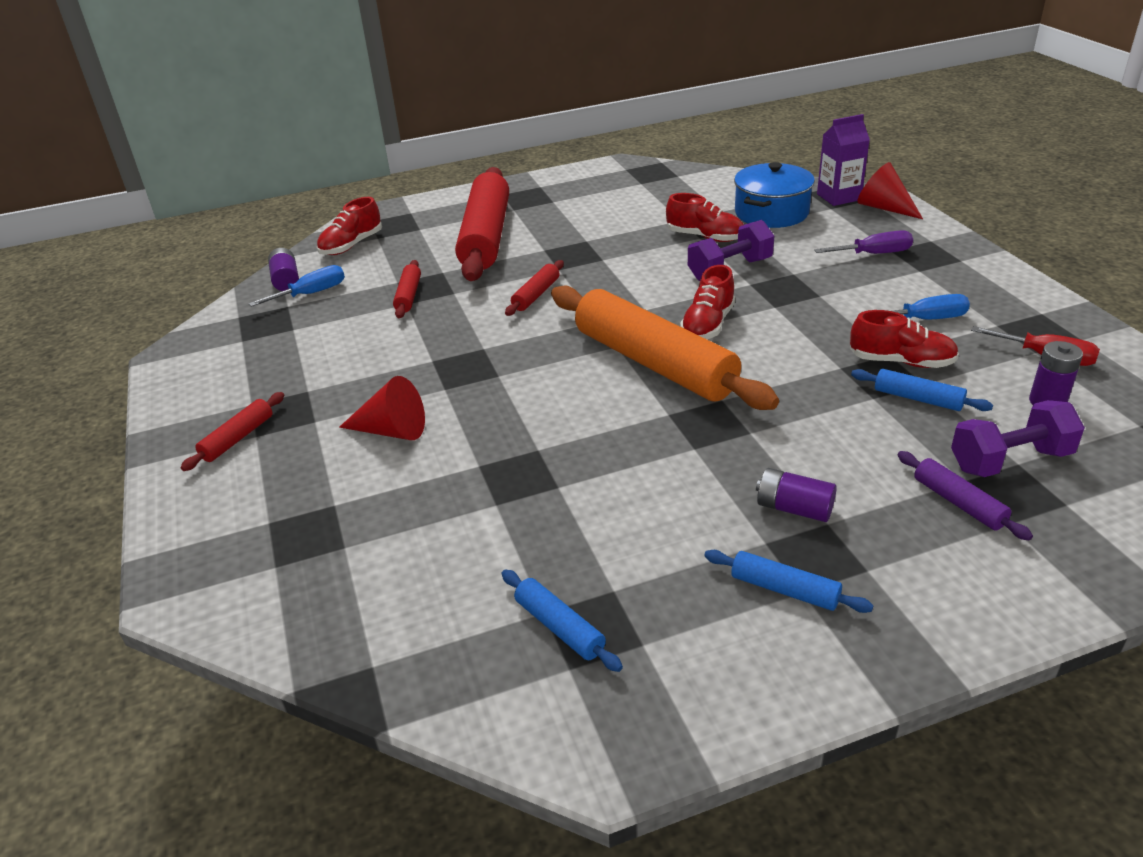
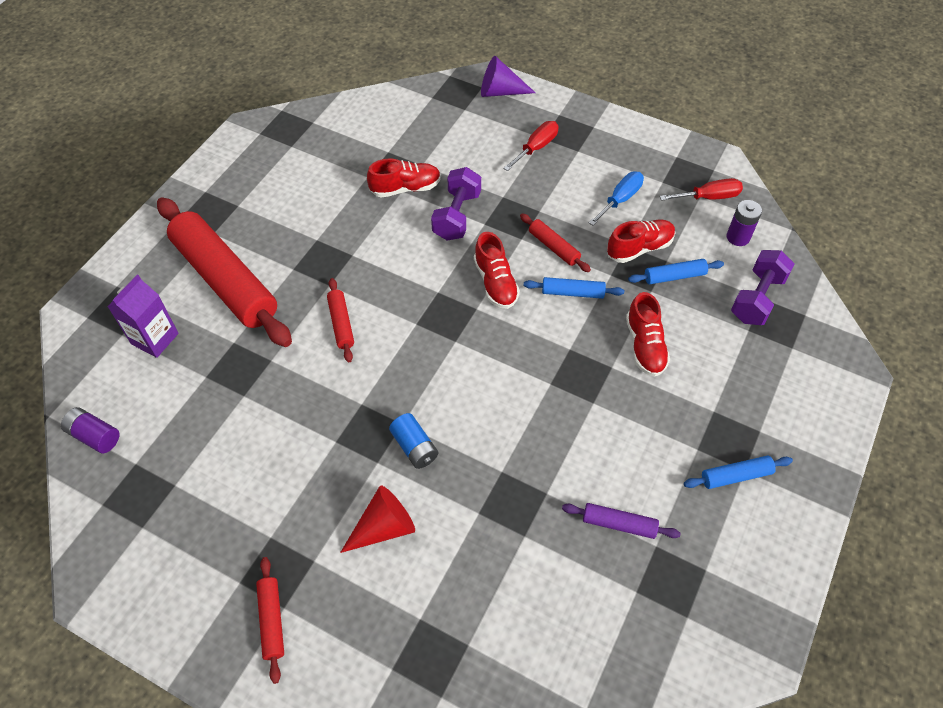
camera: 45 degrees left, 20 degrees up
(311, 293) = (141, 436): blue screwdriver -> none
(351, 245) = (107, 358): red shoe -> red shoe (645, 345)
(408, 295) = (235, 386): red rolling pin -> red rolling pin (553, 247)
(487, 395) = (414, 447): none -> blue battery
(559, 627) = (655, 595): blue rolling pin -> blue rolling pin (572, 292)
(654, 363) = (496, 342): orange rolling pin -> none
(771, 213) = (428, 135): blue pot -> none
(794, 508) = (688, 412): purple battery -> none
(838, 197) = (459, 93): purple carton -> purple carton (155, 339)
(874, 254) = (536, 147): purple screwdriver -> red screwdriver
(884, 208) = (500, 91): red cone -> purple cone
(958, 503) = (759, 349): purple rolling pin -> purple rolling pin (619, 524)

